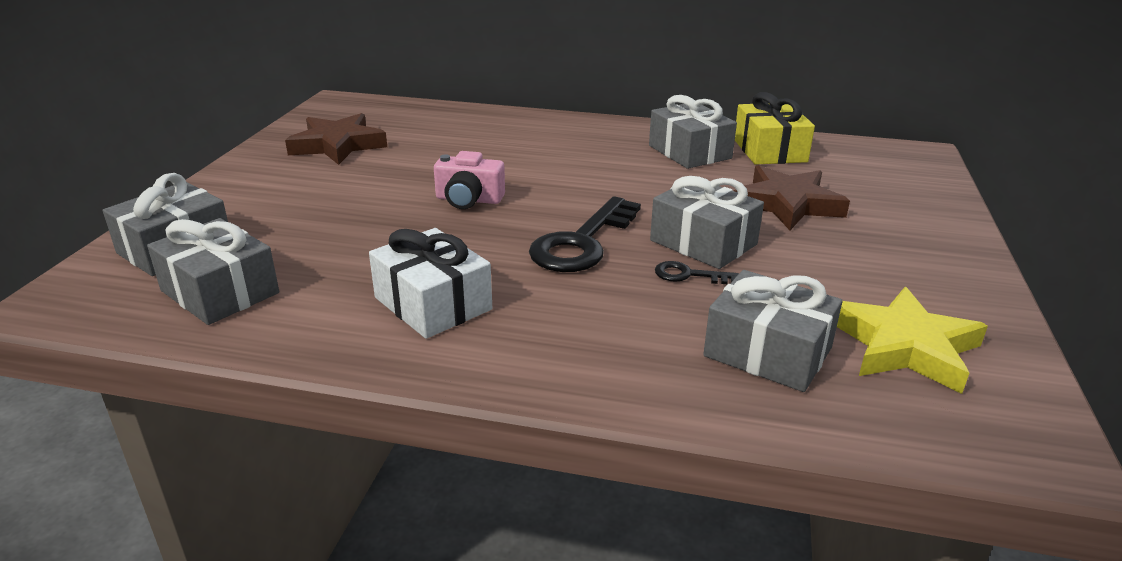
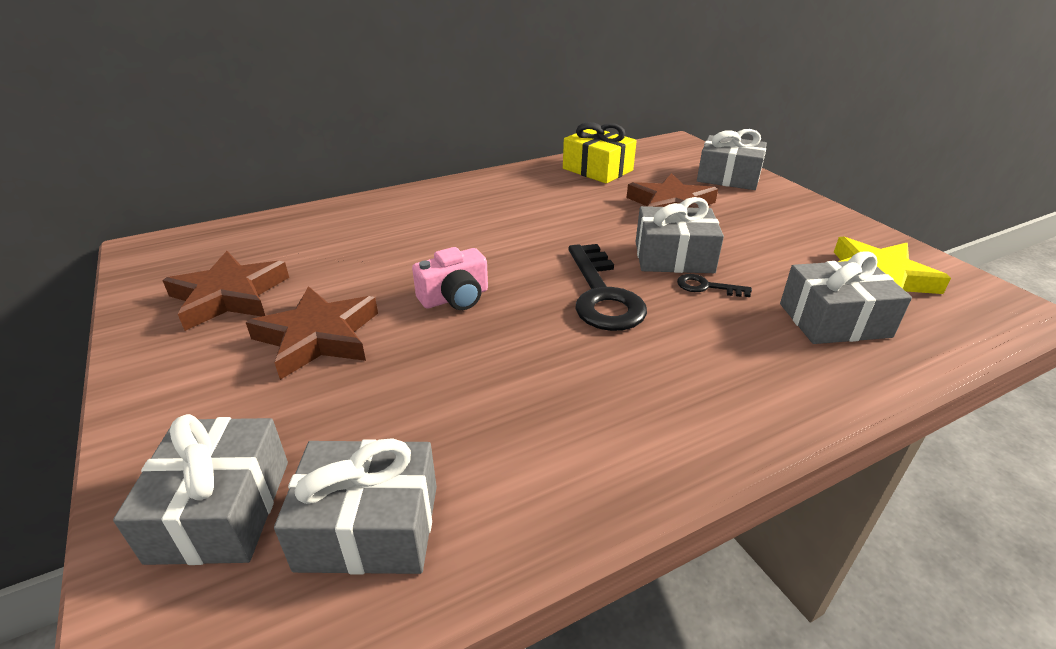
camera: 40 degrees left, 5 degrees up
(348, 188) = (318, 337): none -> brown star
(433, 303) = (588, 411): white gift -> none
(688, 275) = (706, 287): black key -> black key turned 45 degrees clockwise
(689, 152) = (551, 189): grey gift -> grey gift (728, 177)

